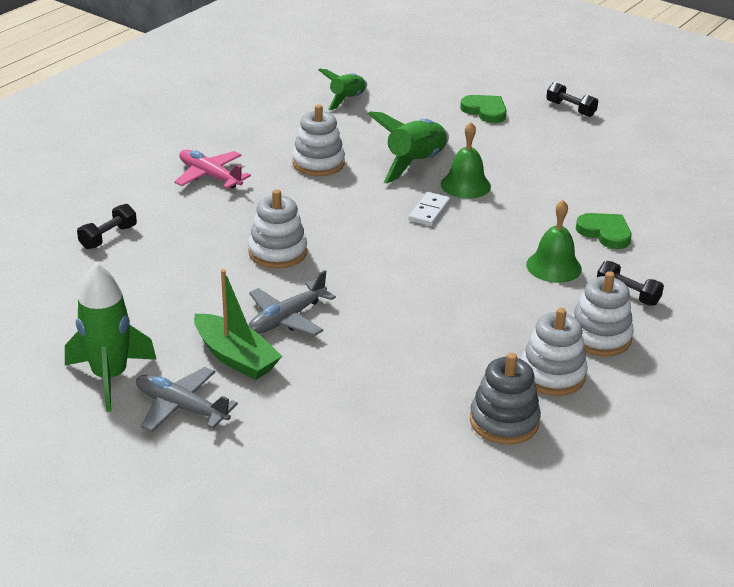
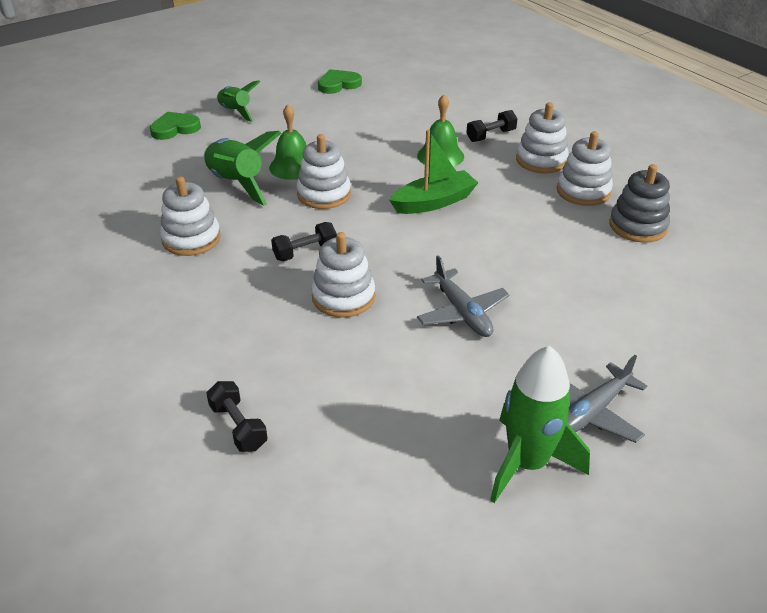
camera: 70 degrees left, 5 degrees up
(210, 176) = (159, 319): pink plane -> none
(235, 357) = (516, 358): green boat -> green boat (434, 202)
(347, 99) = (79, 196): green rocket -> green rocket (235, 112)
(429, 211) = (324, 194): white domino -> white stacking toy
(570, 109) = (208, 91): black dumbbell -> black dumbbell (305, 252)
(605, 233) = (405, 123): green heart -> green heart (338, 84)

